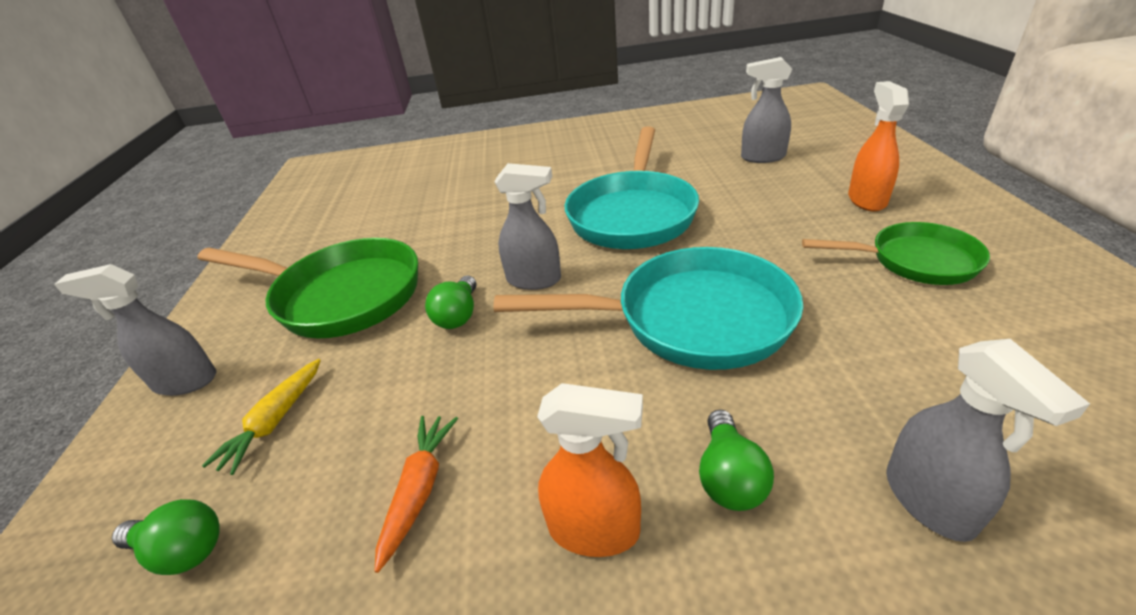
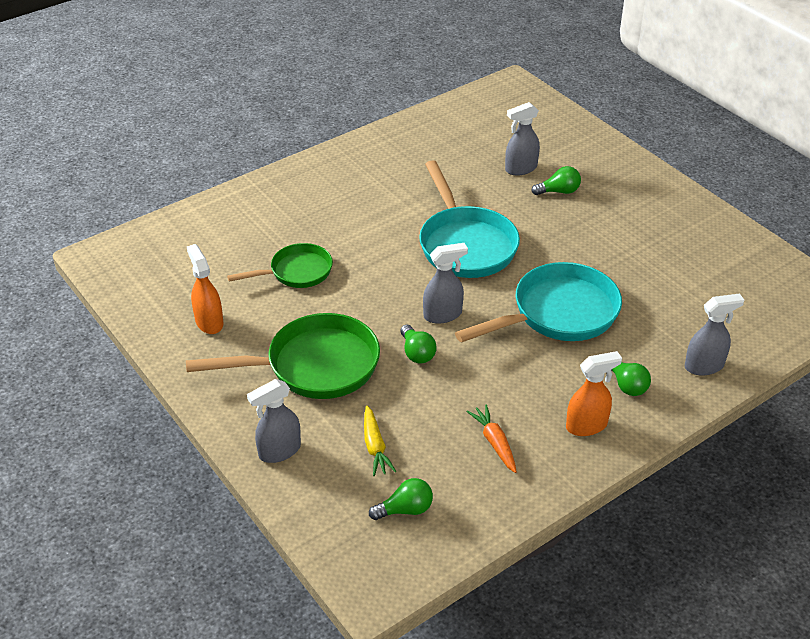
camera: 35 degrees left, 5 degrees up
(797, 183) = (558, 191): none -> green light bulb
(866, 200) = (608, 198): orange spray bottle -> orange spray bottle (209, 322)
(914, 261) = (653, 241): green pan -> green pan (296, 272)
(929, 501) = (704, 366): grey spray bottle -> grey spray bottle turned 60 degrees counterclockwise

